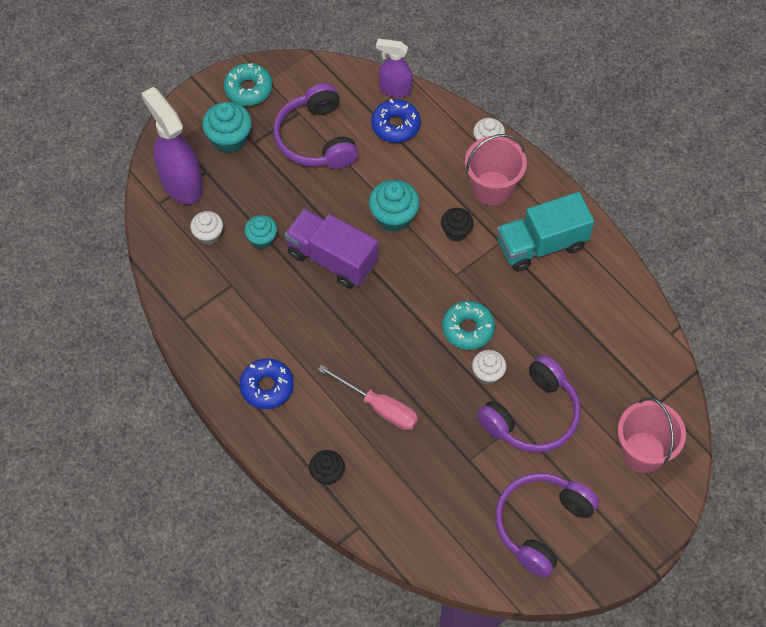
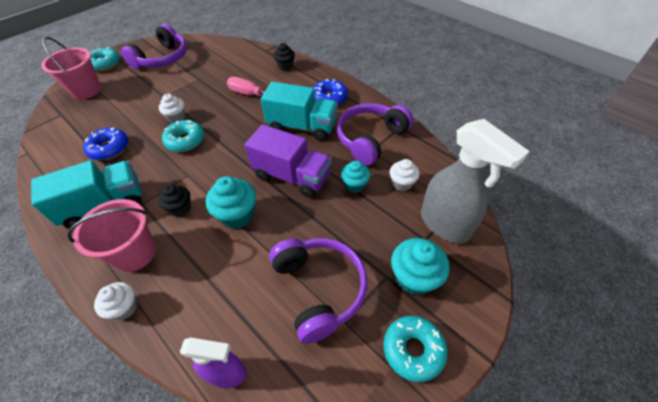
camera: 175 degrees right, 10 degrees down
(181, 183) = (445, 225): purple spray bottle -> grey spray bottle
(312, 335) = (302, 126): none -> turquoise truck
(395, 125) = (229, 317): blue donut -> blue donut (109, 148)
(532, 415) = (152, 100): purple headphones -> purple headphones (370, 139)
(640, 522) = (104, 64): none -> turquoise donut

